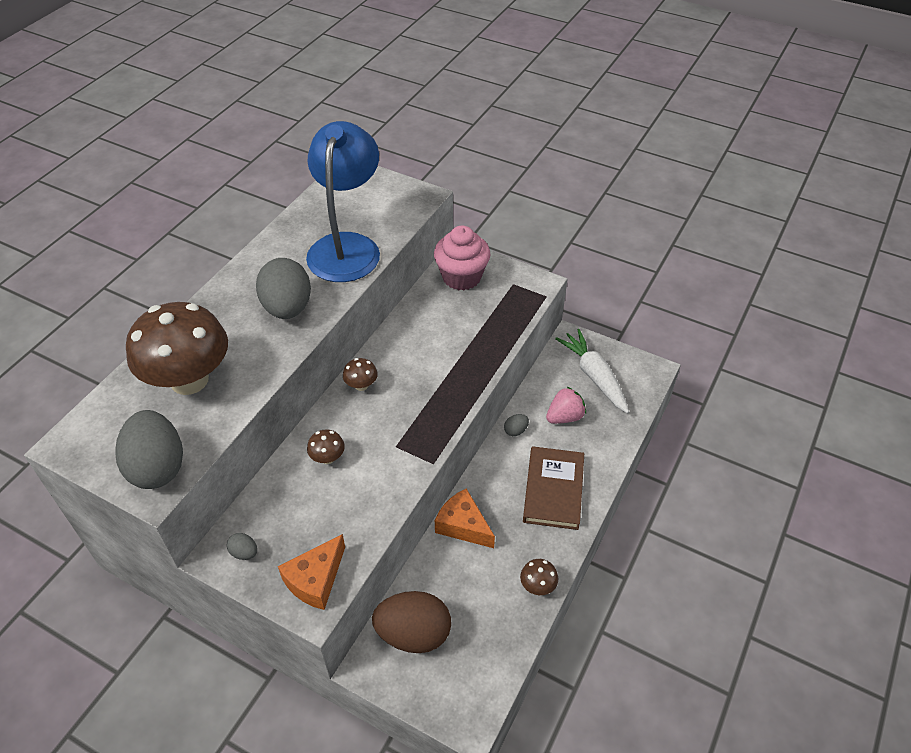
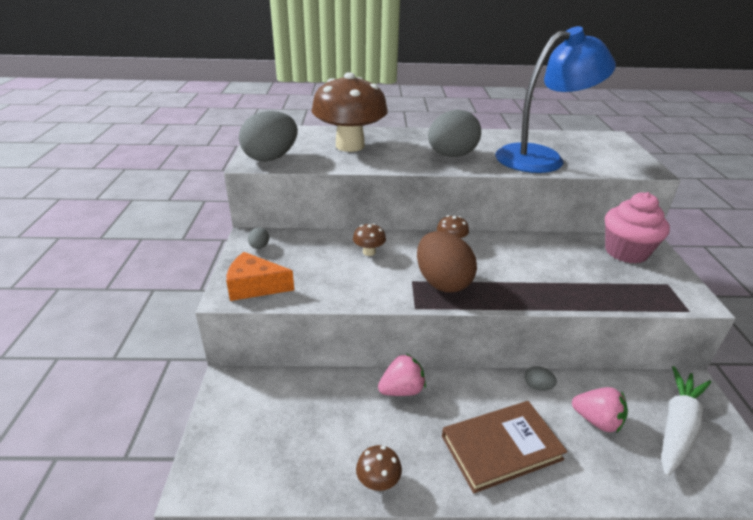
camera: 60 degrees right, 15 degrees down
(413, 634) = (272, 400): brown egg -> brown egg (442, 282)
(463, 525) = (402, 390): orange cheese -> pink strawberry

